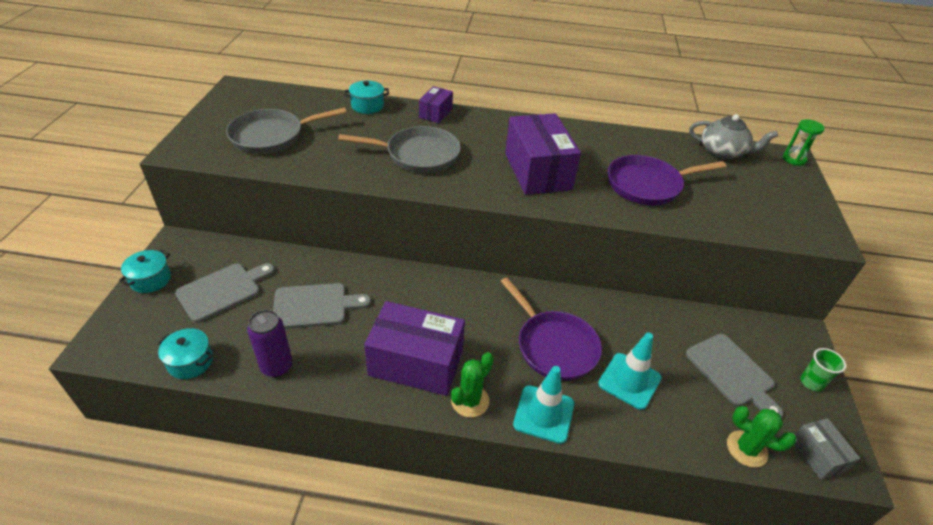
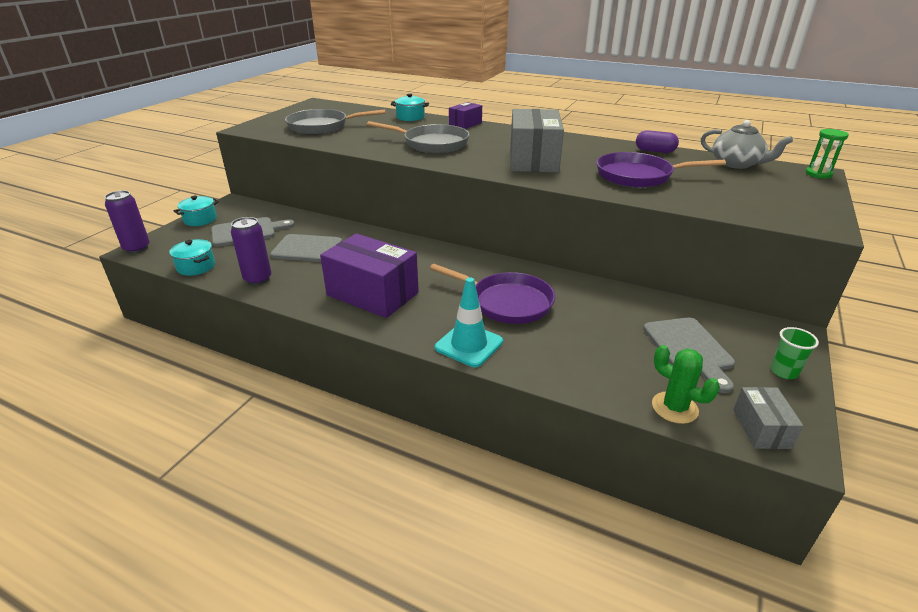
camera: 20 degrees right, 10 degrees down
(94, 345) = (137, 248): none -> purple can
(470, 401) = (405, 325): green cactus -> none
(538, 171) = (533, 160): purple box -> grey box
(554, 346) = (507, 302): purple pan -> purple pan turned 45 degrees counterclockwise
(629, 381) = (570, 337): turquoise traffic cone -> none
(644, 140) = (655, 151): none -> purple capsule

